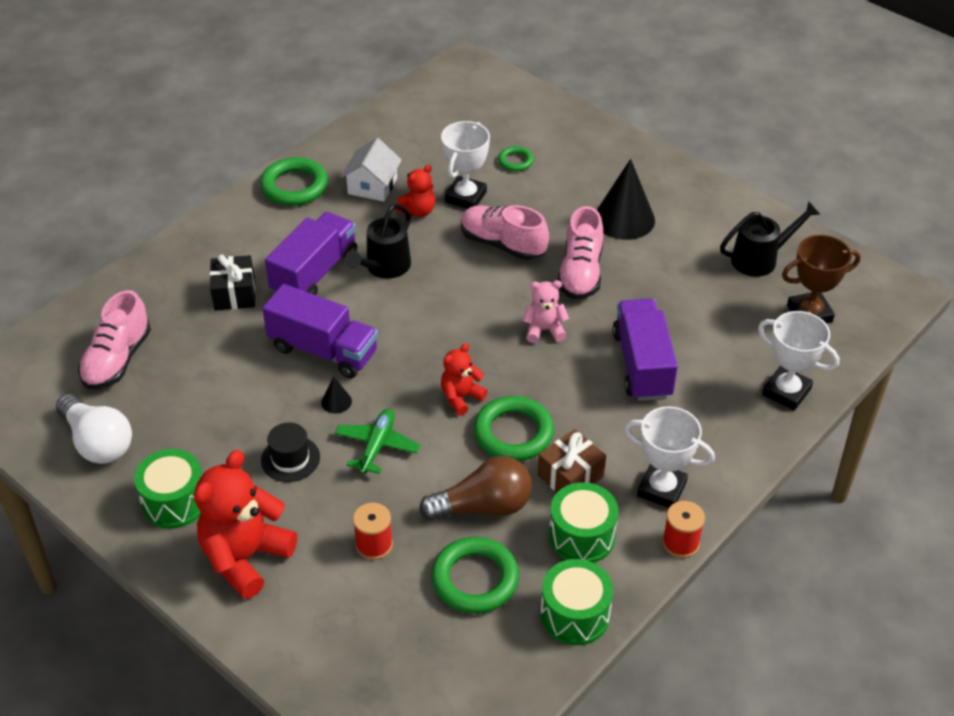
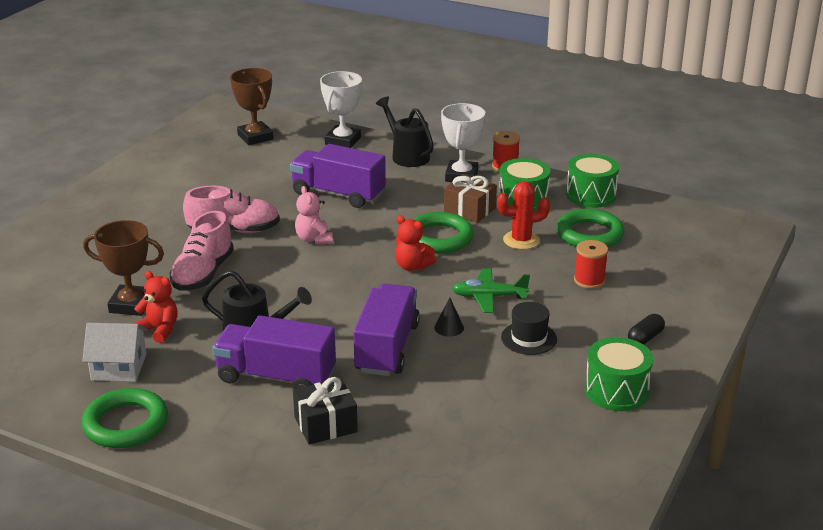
camera: 105 degrees left, 15 degrees down
(98, 442) = (579, 461): white light bulb -> none
(117, 360) = (461, 483): pink shoe -> none
(245, 557) = (645, 338): red teddy bear -> black capsule
(466, 197) = (131, 305): white trophy -> brown trophy
(483, 506) = (521, 240): brown light bulb -> red cactus
(515, 161) = (66, 284): green ring -> none
(624, 219) = (152, 218): black cone -> none
(642, 365) = (338, 194): purple truck -> purple truck turned 45 degrees clockwise
(761, 259) = (195, 158): black watering can -> black watering can (407, 155)

